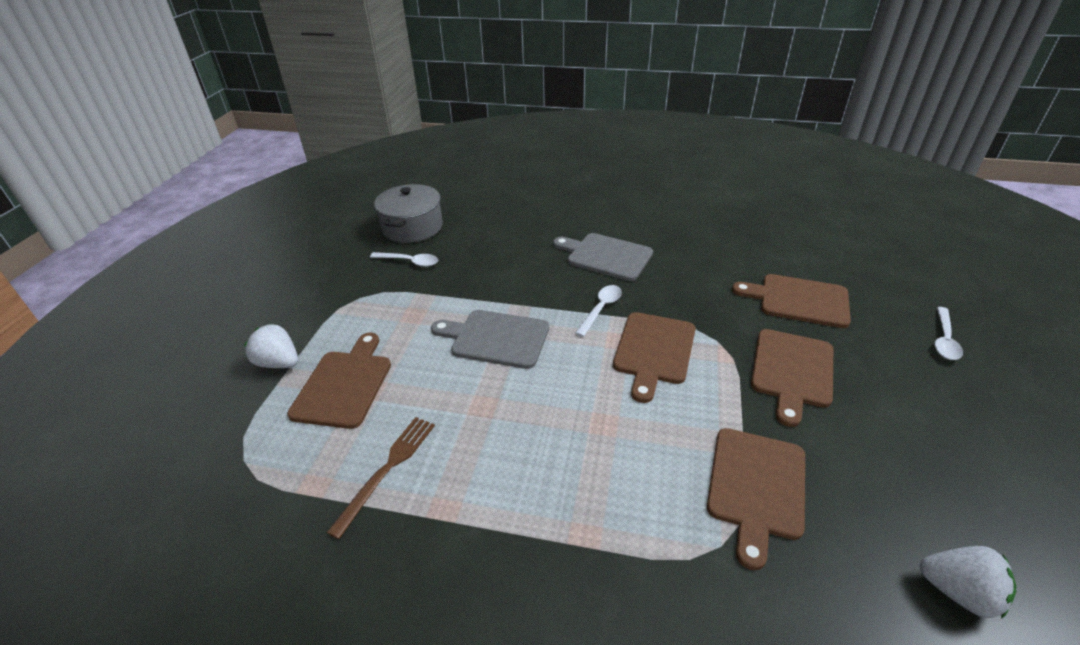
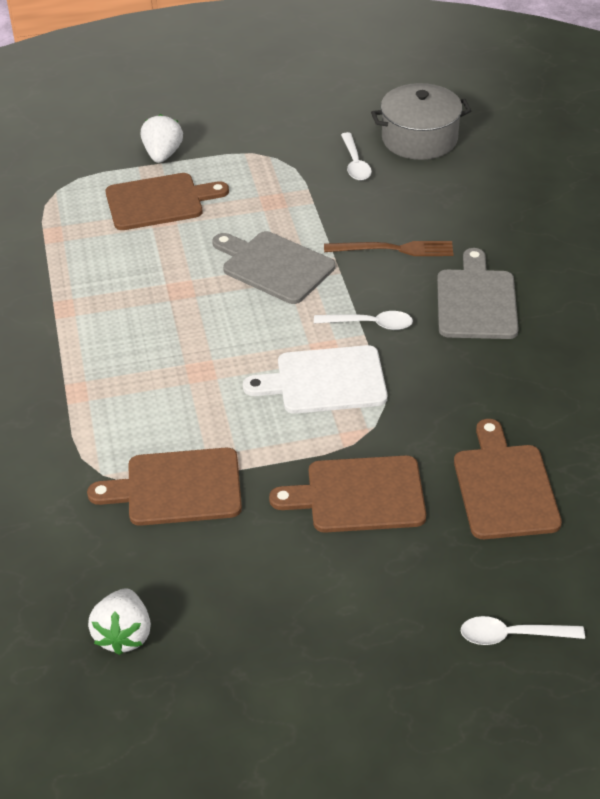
camera: 65 degrees right, 5 degrees up
(387, 469) = (85, 264): brown fork -> brown fork (394, 249)
(496, 338) = (274, 266): grey cutting board -> grey cutting board turned 45 degrees counterclockwise
(653, 351) = (325, 381): brown cutting board -> white cutting board

